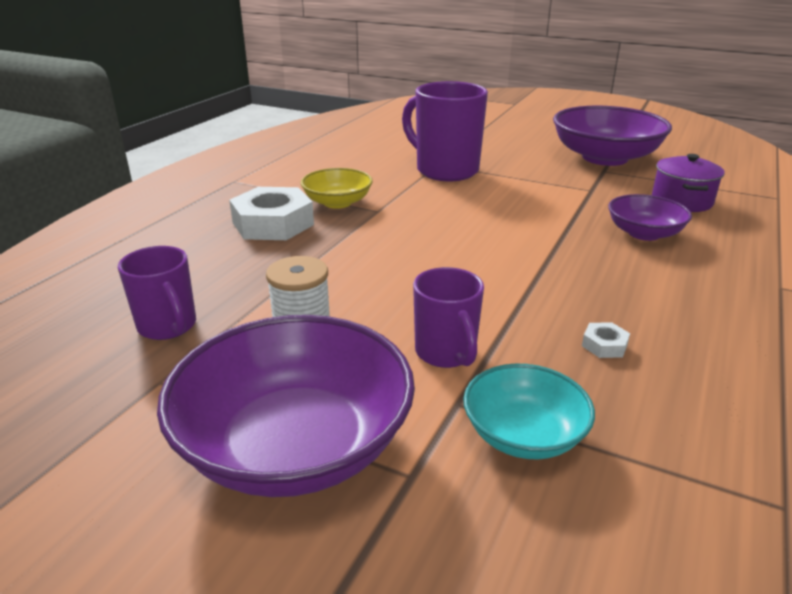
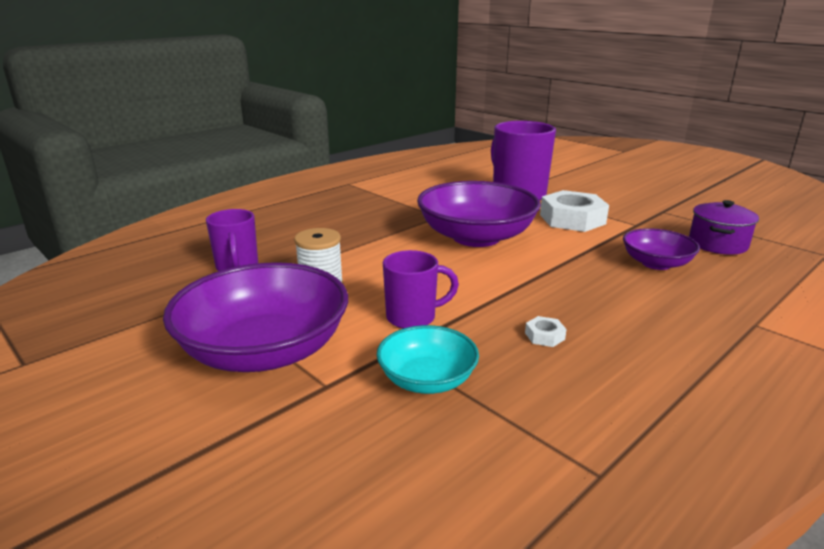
camera: 20 degrees right, 5 degrees down
(273, 224) = (354, 215): white nut -> white nut (572, 219)
(337, 202) = (412, 207): yellow bowl -> none
(446, 353) = (413, 318): purple mug -> purple mug turned 105 degrees counterclockwise
(605, 158) = (672, 201): purple bowl -> purple bowl (476, 237)

